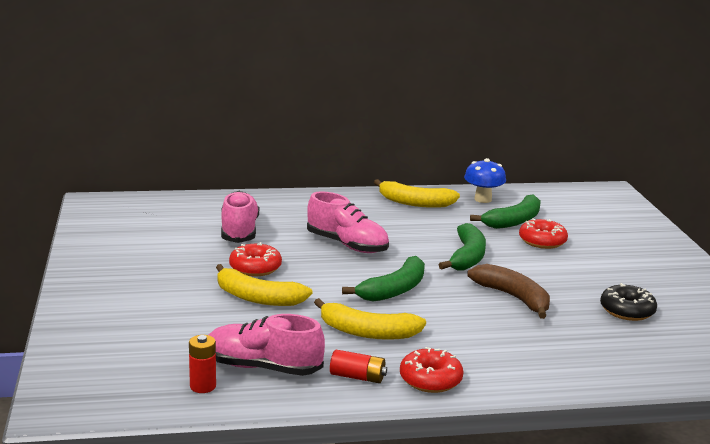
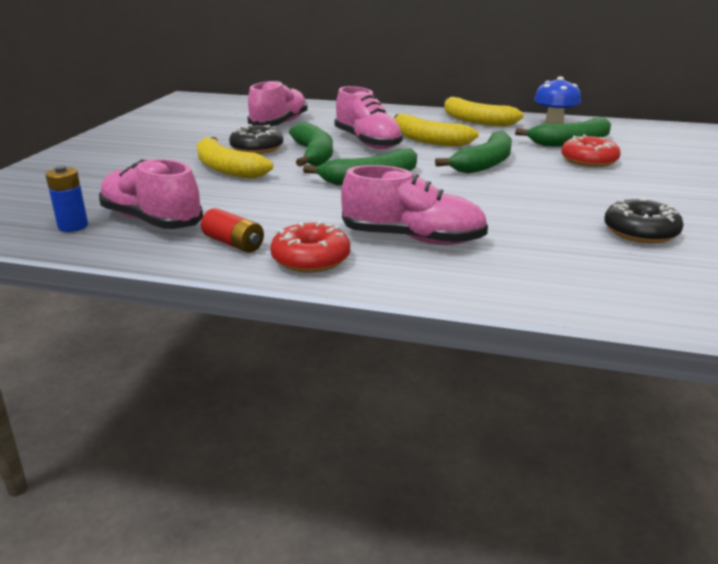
camera: 25 degrees right, 5 degrees up
(203, 386) = (73, 226): red battery -> blue battery
(255, 268) = (257, 148): red donut -> black donut
(316, 268) = (313, 155): none -> green banana
(367, 332) = (297, 208): yellow banana -> yellow banana (427, 140)
(483, 346) = (413, 239): none -> pink shoe
(513, 298) = (500, 202): brown banana -> none

